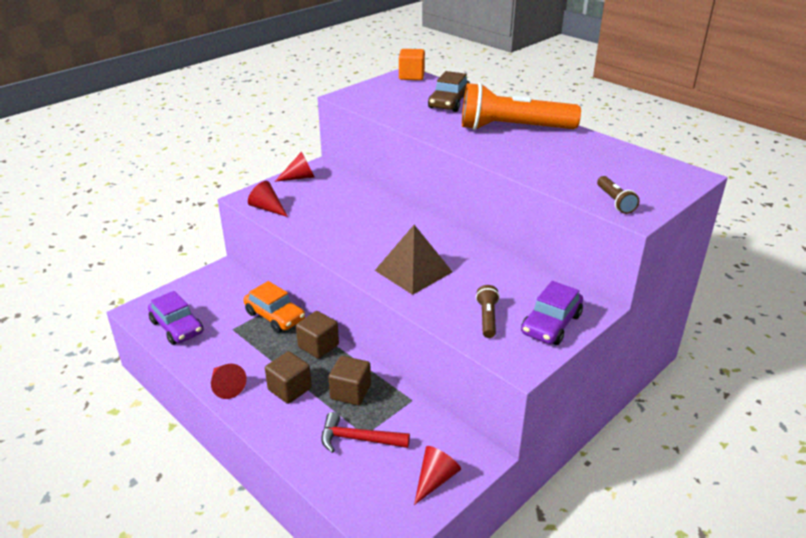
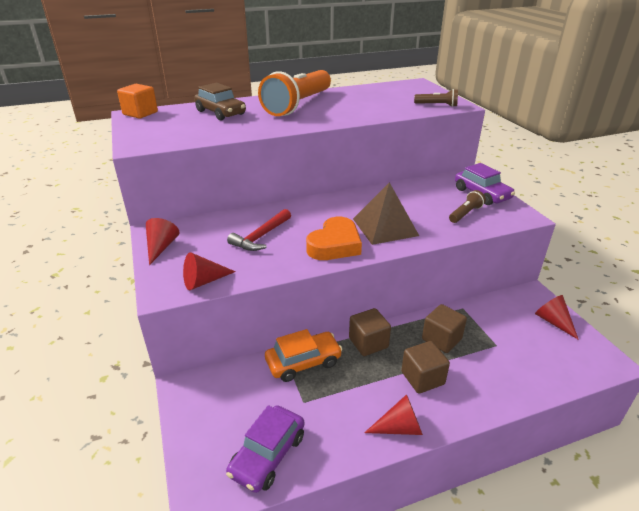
camera: 65 degrees left, 0 degrees up
(177, 327) = (268, 455): purple car -> purple car turned 135 degrees clockwise
(358, 439) = (502, 350): red hammer -> red hammer (261, 236)
(359, 251) = (335, 245): none -> orange heart
(487, 318) = (465, 214): brown flashlight -> brown flashlight turned 105 degrees clockwise

